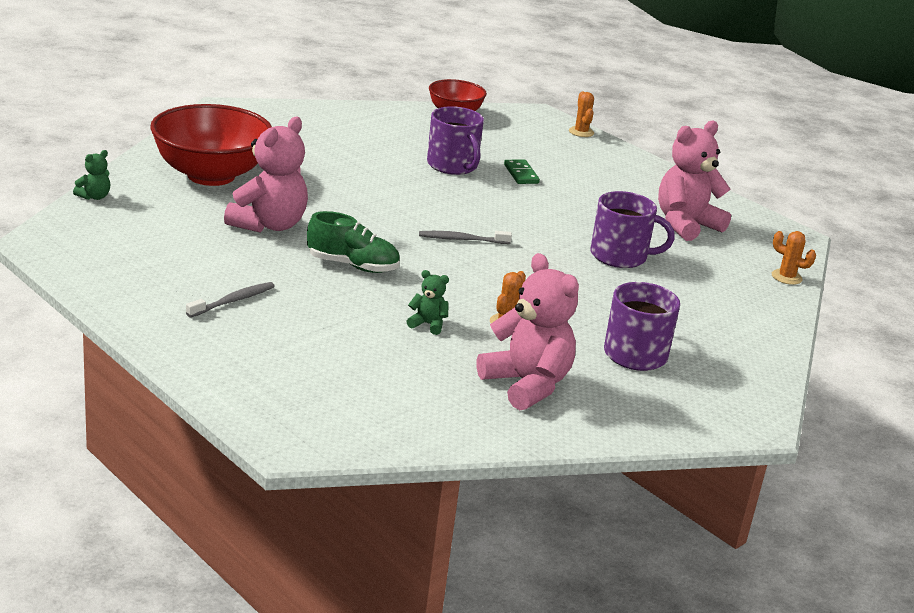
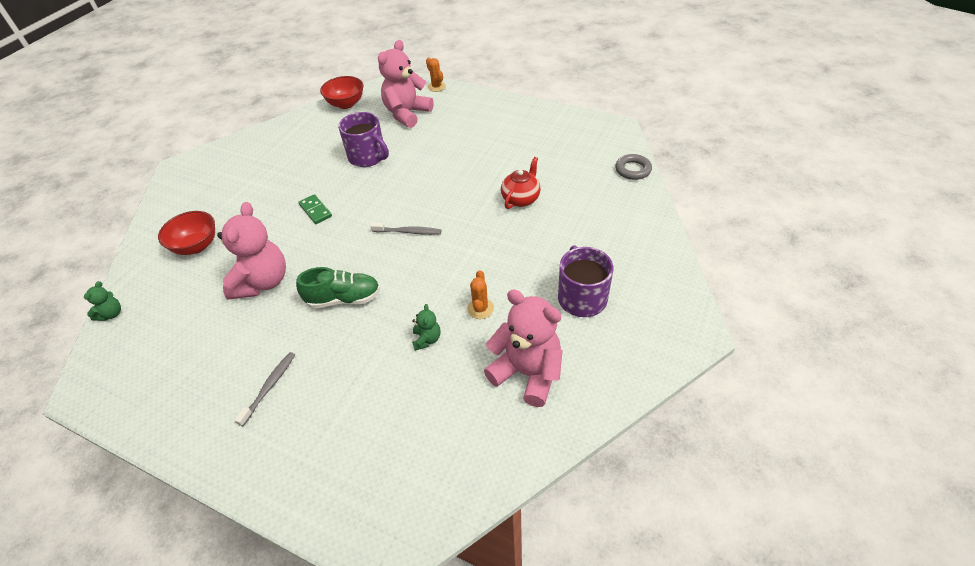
camera: 15 degrees left, 20 degrees up
(211, 175) = (196, 246): red bowl -> red bowl, size x0.56
(428, 324) = (427, 339): green teddy bear -> green teddy bear turned 90 degrees clockwise
(462, 239) = (408, 232): grey toothbrush -> grey toothbrush turned 150 degrees counterclockwise
(521, 174) = (417, 145): green domino -> green domino (315, 210)
(620, 256) = (521, 198): purple mug -> red teapot
(685, 225) = (546, 147): pink teddy bear -> pink teddy bear (407, 114)
(786, 277) = (633, 170): orange cactus -> grey ring

